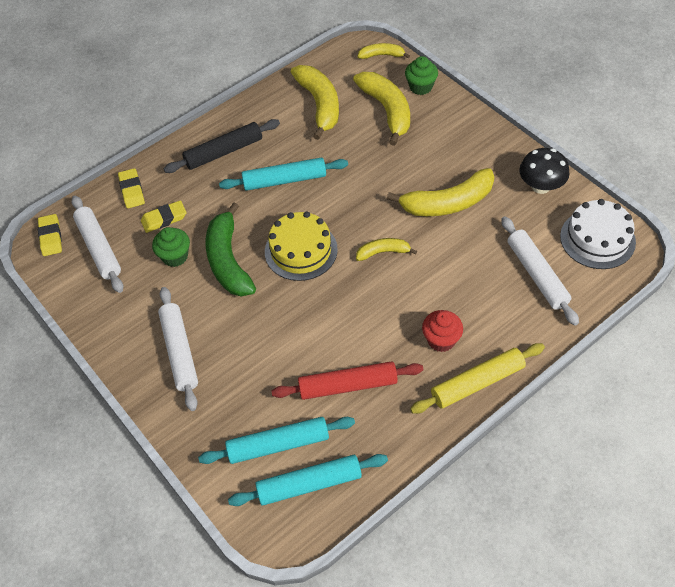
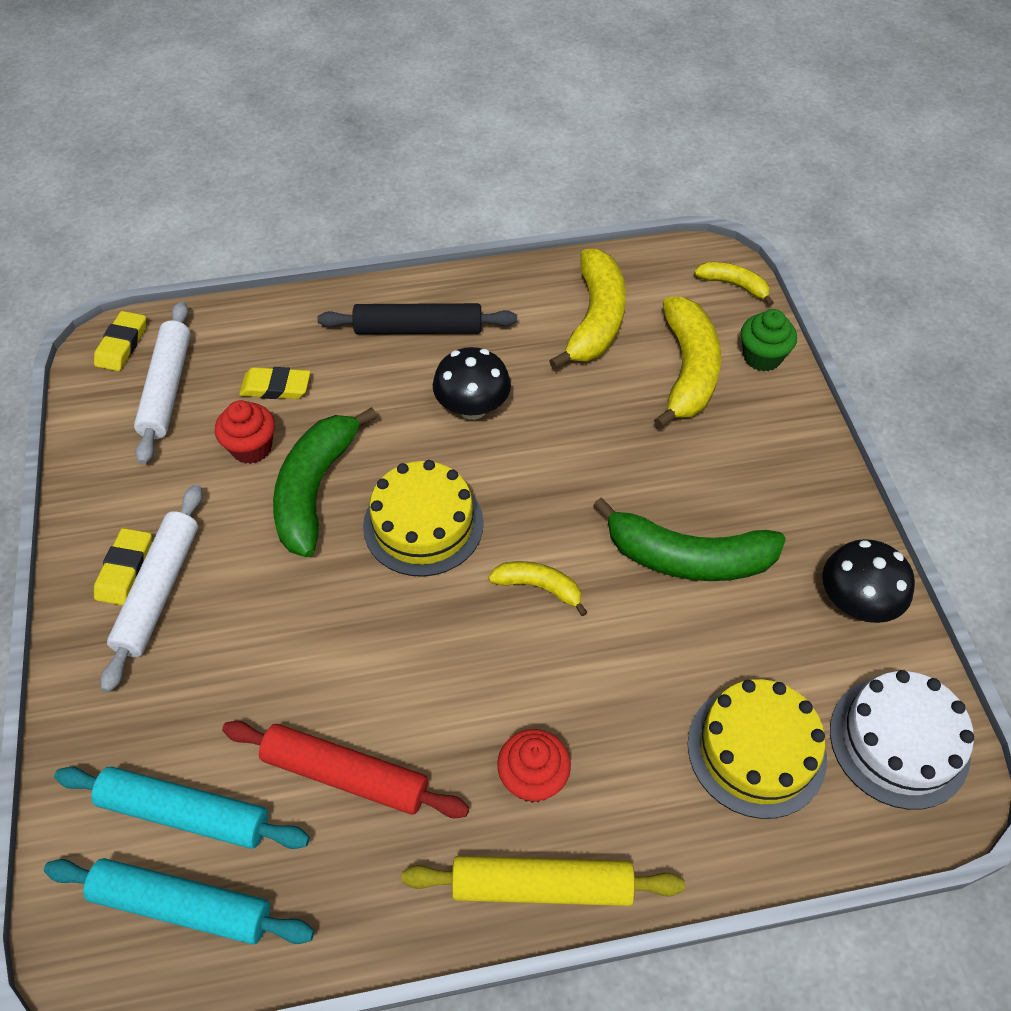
camera: 25 degrees right, 0 degrees up
(132, 190) = (264, 328): yellow eraser -> yellow eraser (125, 569)
(175, 256) = (251, 448): green cupcake -> red cupcake
(285, 180) = (472, 408): turquoise rolling pin -> black mushroom
(448, 203) = (687, 558): yellow banana -> green banana
(536, 274) = (756, 750): white rolling pin -> yellow cake

